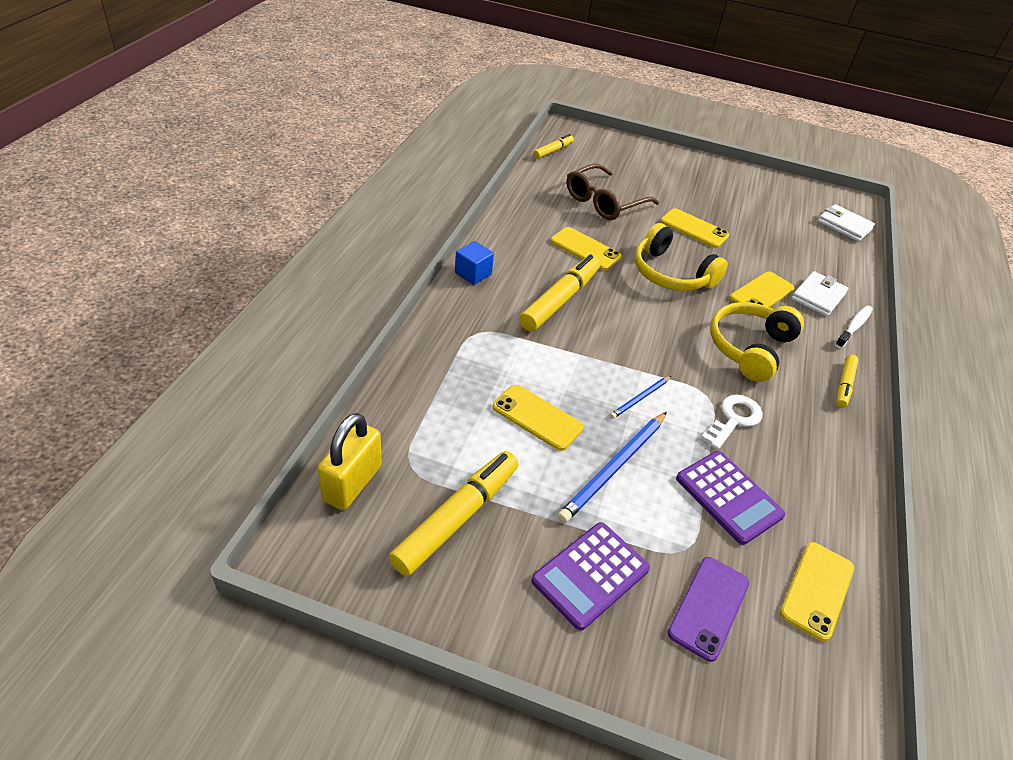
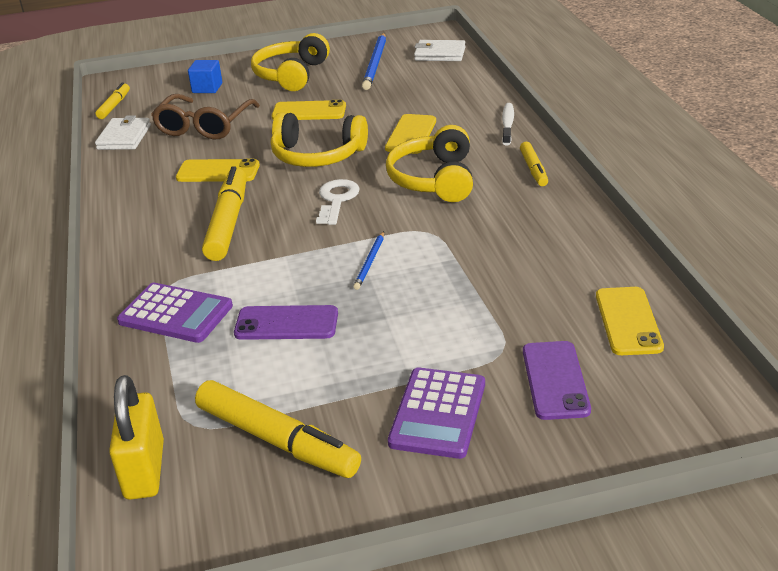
camera: 25 degrees left, 10 degrees down
(456, 518) = (277, 440): yellow marker -> yellow marker turned 120 degrees clockwise
(473, 274) = (119, 241): blue cube -> blue cube (207, 88)
(537, 417) = (286, 323): yellow phone -> purple phone
(614, 468) = (391, 325): blue pencil -> blue pencil (375, 63)
(705, 187) = (291, 75): none -> yellow headphones
(729, 497) = (506, 295): purple calculator -> purple calculator (176, 314)
(734, 419) = (464, 237): white key -> white key (337, 200)
(818, 296) = (460, 115): white wallet -> white wallet (124, 137)

